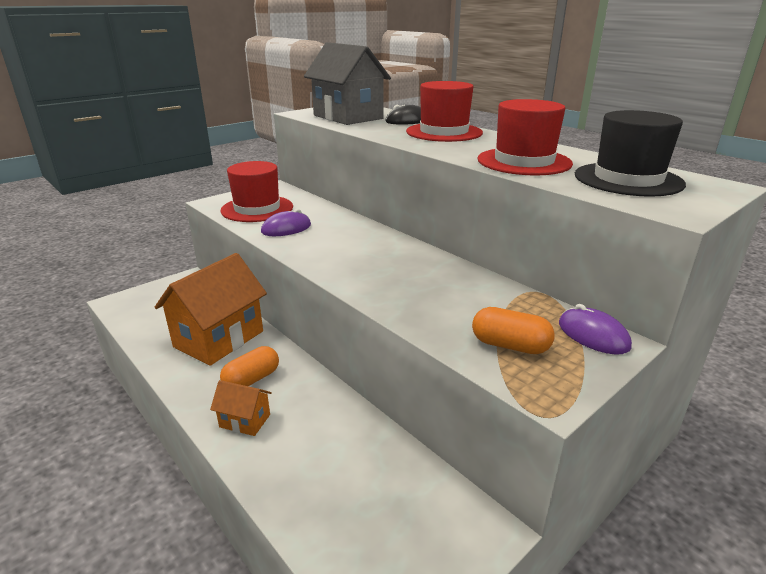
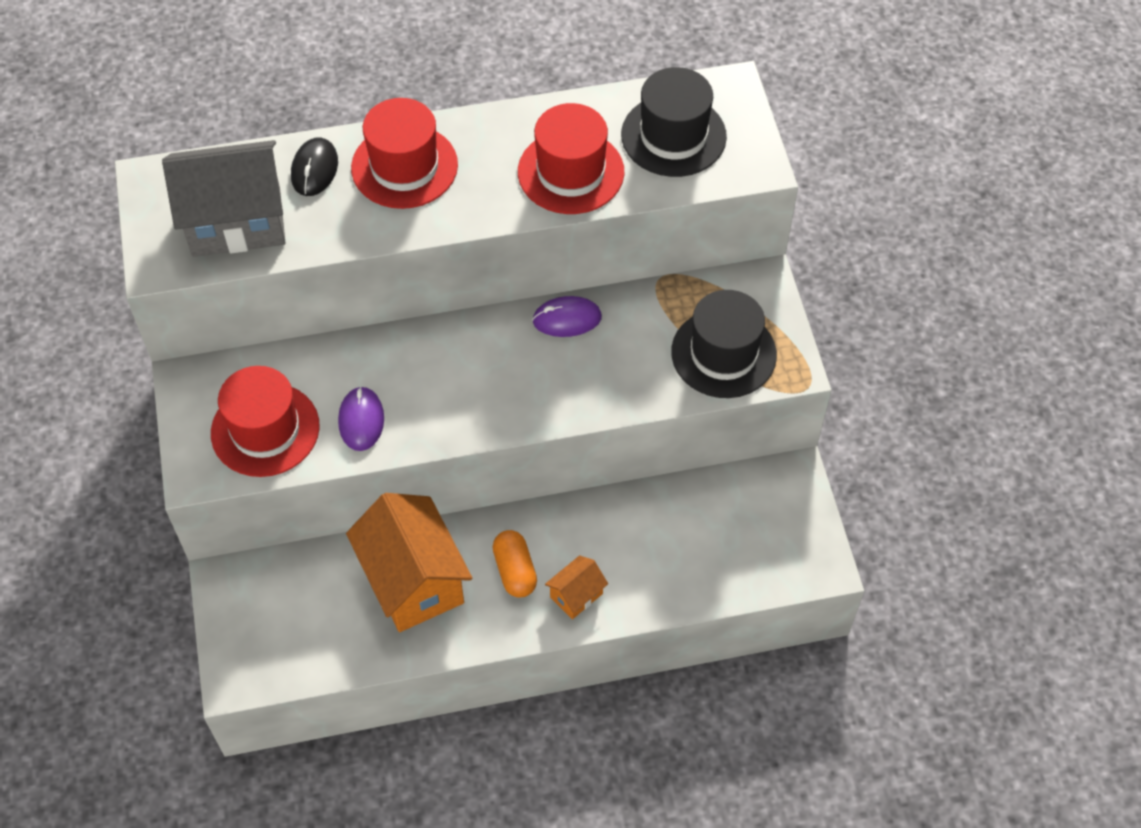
camera: 60 degrees left, 30 degrees up
(510, 345) = (723, 353): orange capsule -> black hat
(593, 335) = (745, 289): purple mouse -> purple mouse (567, 319)

